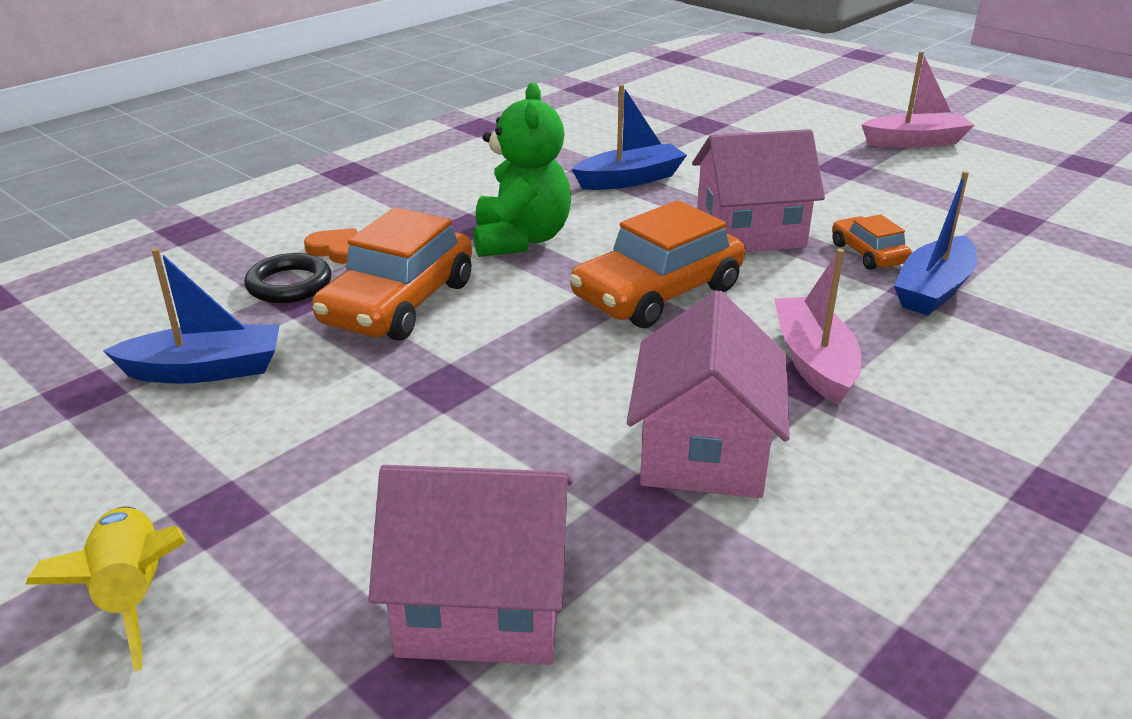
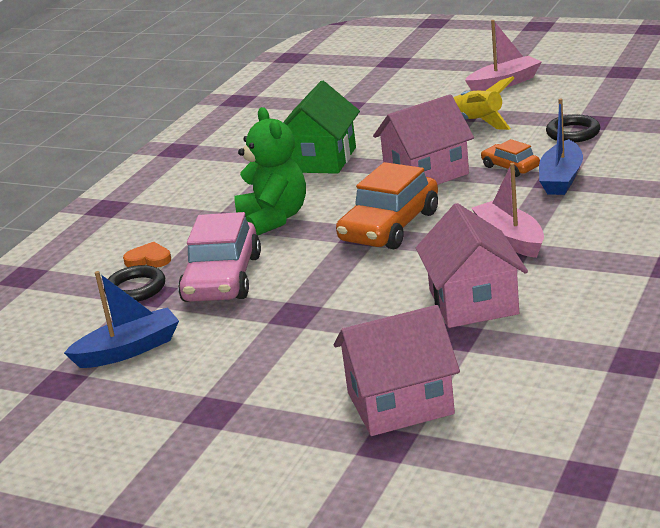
camera: 15 degrees left, 5 degrees down
(133, 595) = (201, 458): yellow rocket -> yellow rocket (477, 122)
(399, 303) = (223, 279): orange car -> pink car
(630, 179) = (321, 160): blue boat -> green house
(979, 229) = (573, 133): none -> black ring

